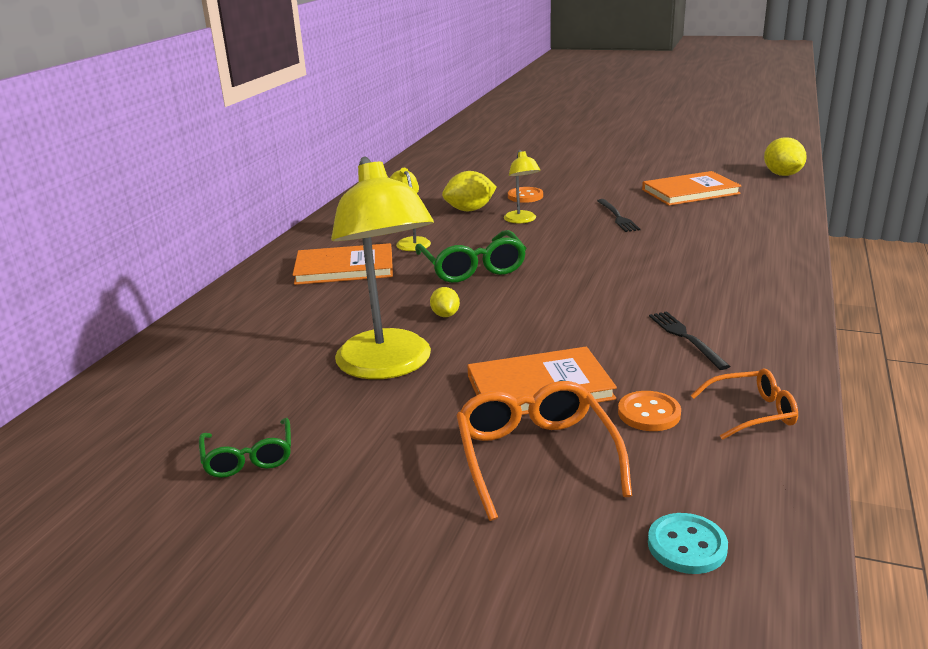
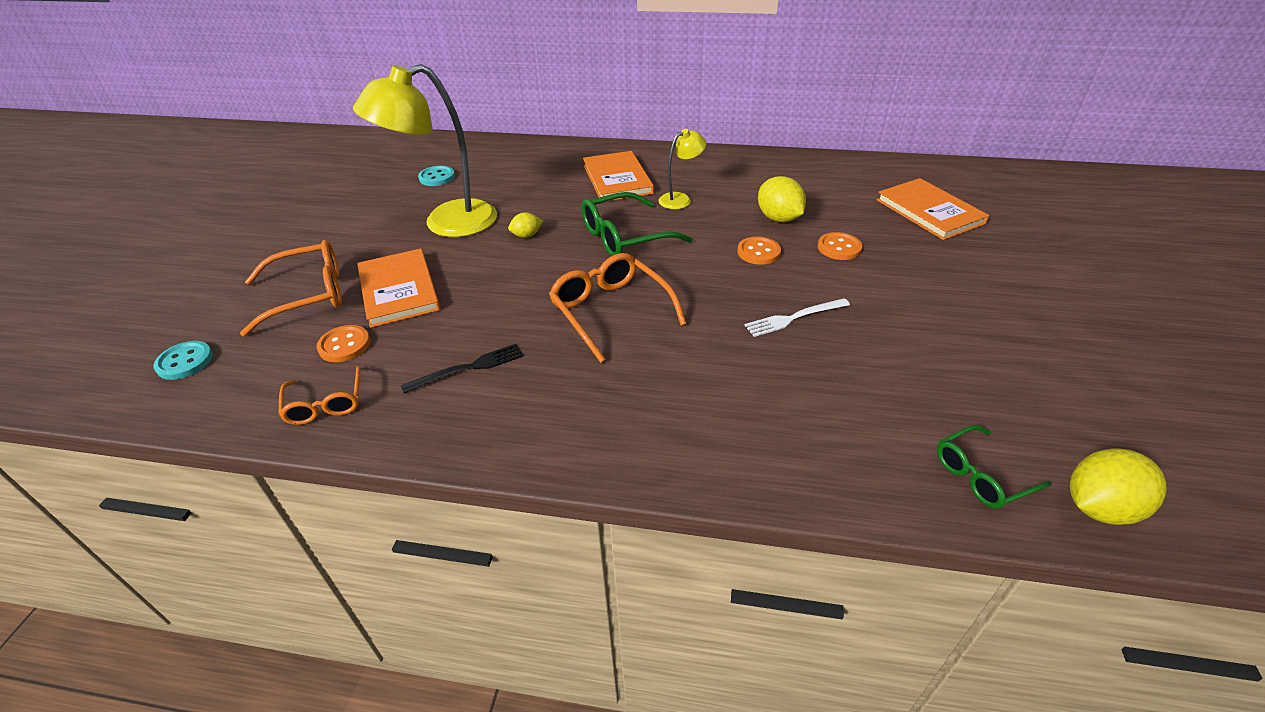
camera: 80 degrees right, 15 degrees up
(241, 382) = (437, 177): none -> turquoise button
(248, 457) = (350, 197): green glasses -> green glasses (982, 475)
(522, 220) = (758, 252): yellow lamp -> orange button
(601, 276) = (611, 312): none -> orange glasses
(617, 217) = (794, 318): black fork -> white fork
(690, 192) = (929, 384): orange book -> orange book (929, 212)

